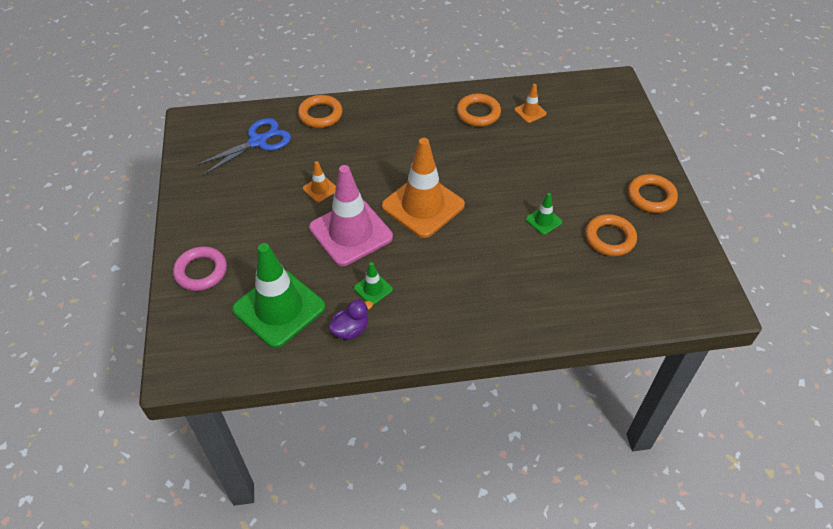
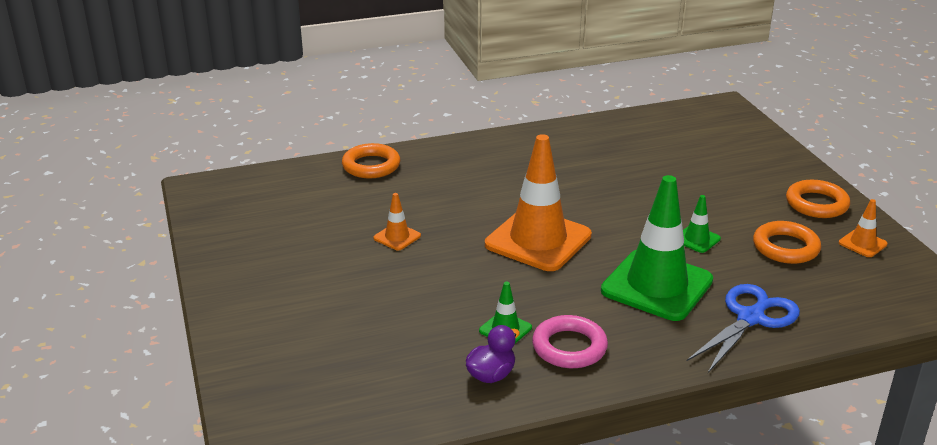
camera: 10 degrees left, 20 degrees down
(201, 271) = (261, 337): pink ring -> pink ring (569, 347)
(258, 142) = (297, 199): blue scissors -> blue scissors (750, 318)
(279, 308) = (384, 364): green traffic cone -> green traffic cone (657, 285)
(351, 232) = (454, 276): pink traffic cone -> none
(478, 113) = (571, 147): orange ring -> none
(530, 112) = (635, 141): orange traffic cone -> orange traffic cone (862, 243)

